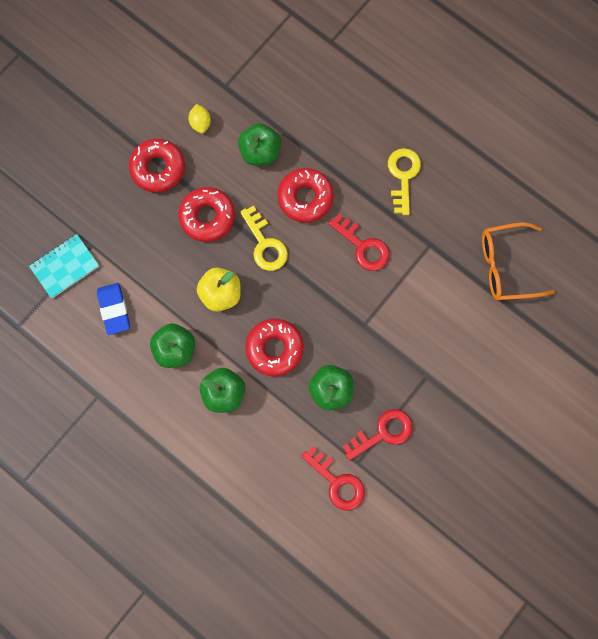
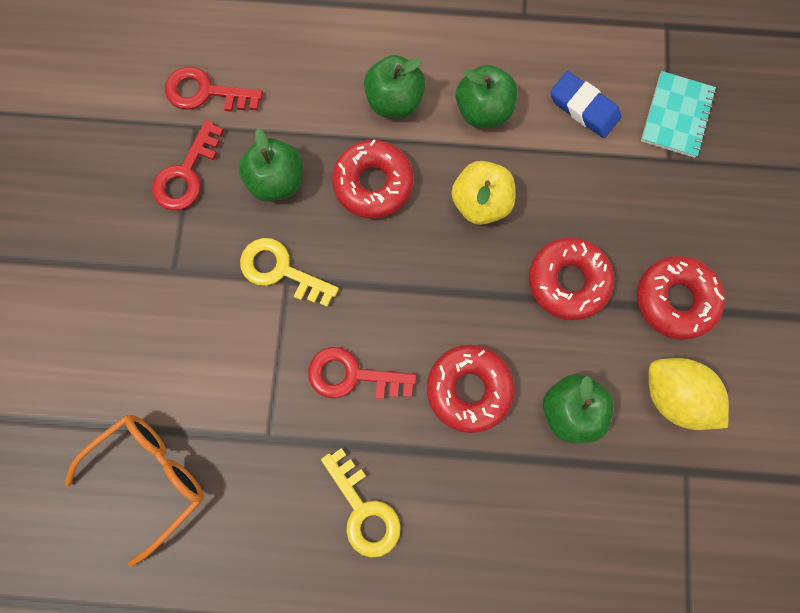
camera: 145 degrees right, 0 degrees up
(200, 123) = (674, 396): yellow lemon -> yellow lemon, size x1.82
(265, 244) = (474, 295): yellow key -> yellow key (280, 270)

